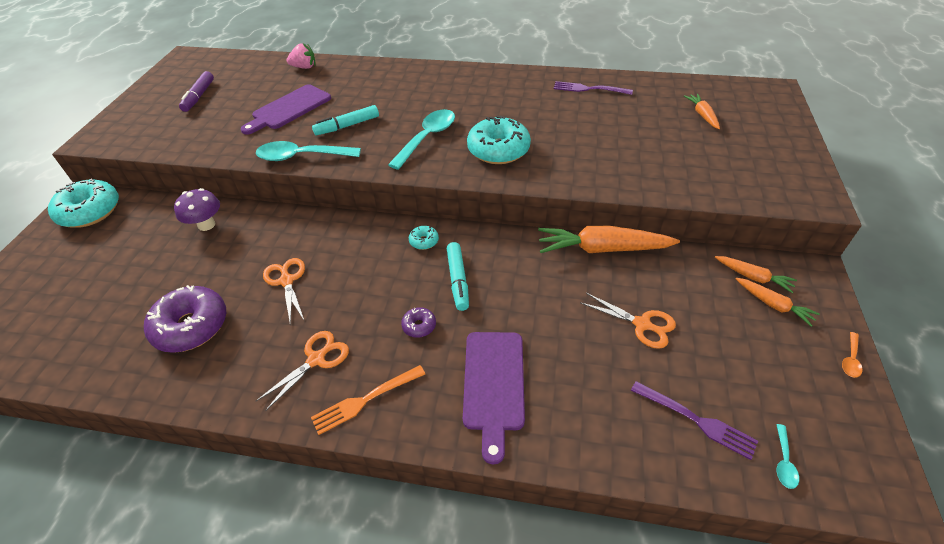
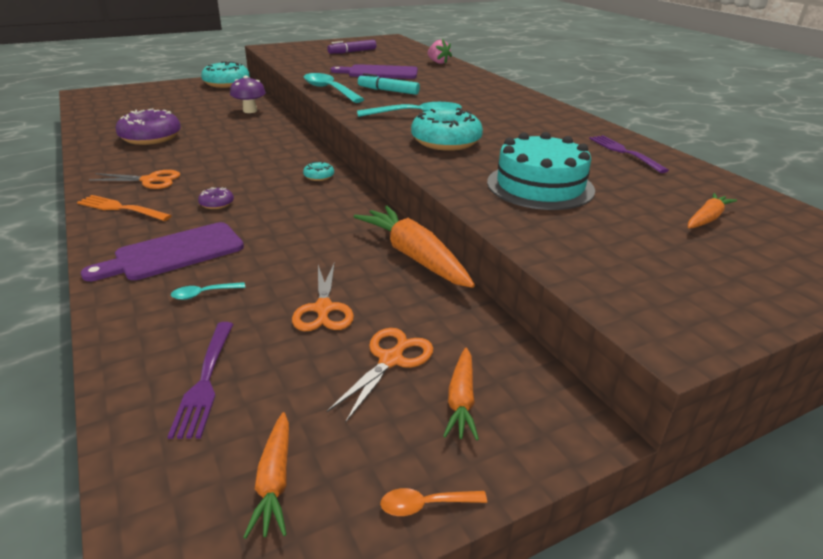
camera: 50 degrees right, 15 degrees down
(287, 281) = (220, 148): orange scissors -> orange scissors (390, 360)
(458, 280) = (287, 203): turquoise marker -> none
(613, 148) = (540, 186): none -> turquoise cake
(753, 277) = (496, 371): orange carrot -> orange carrot (274, 481)
(784, 462) = (180, 469): turquoise spoon -> turquoise spoon (203, 294)

